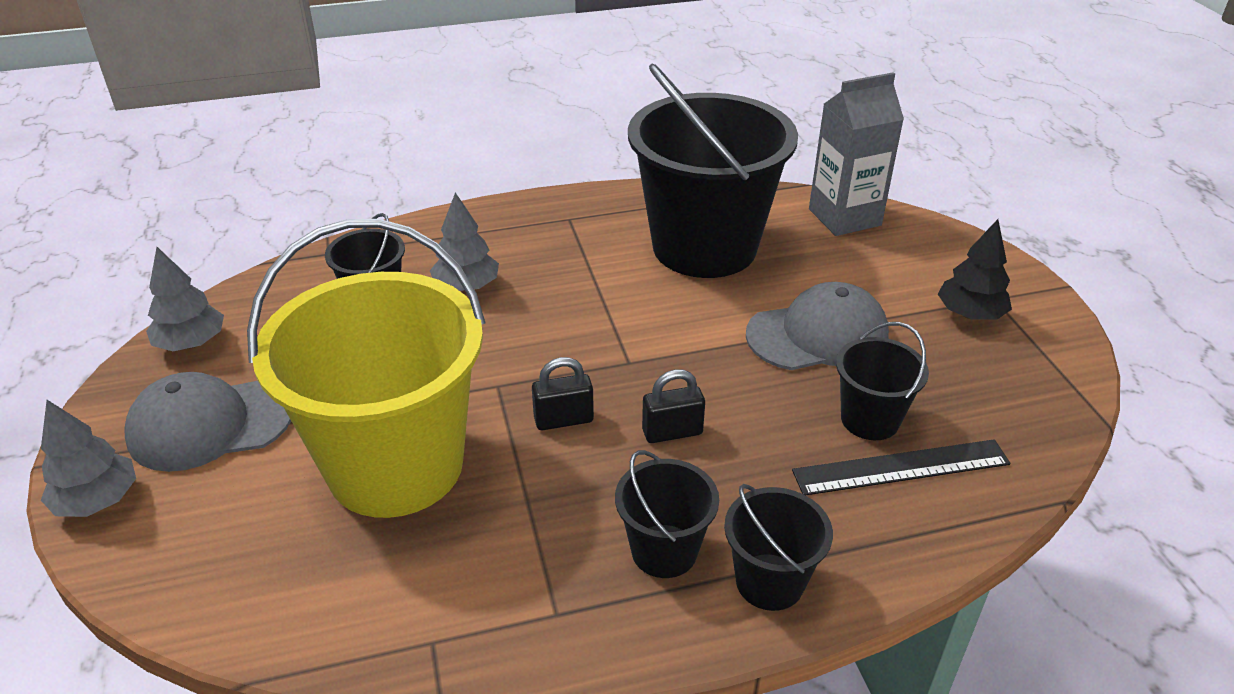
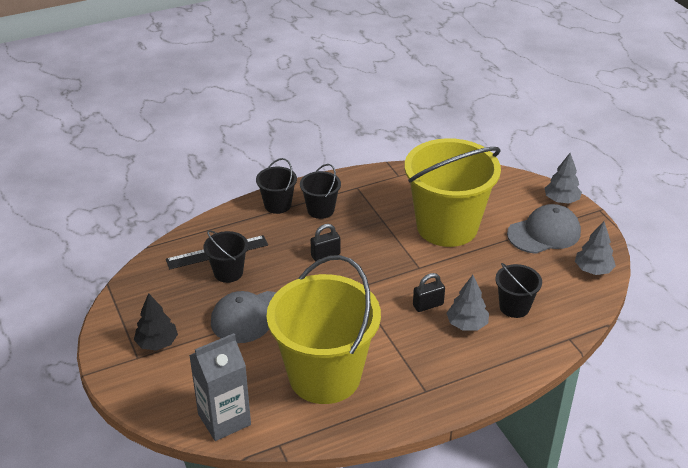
camera: 170 degrees right, 0 degrees up
(563, 419) = (379, 255): black padlock -> black padlock (428, 305)
(704, 247) = (325, 376): black bucket -> yellow bucket

